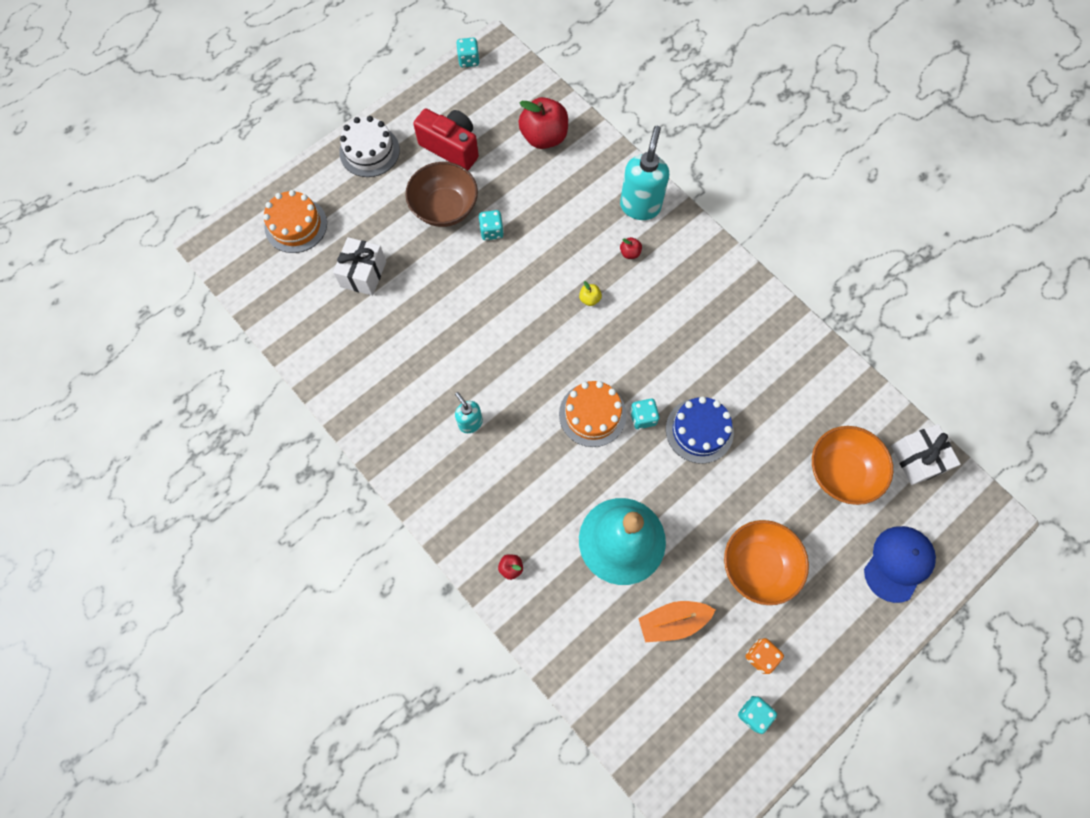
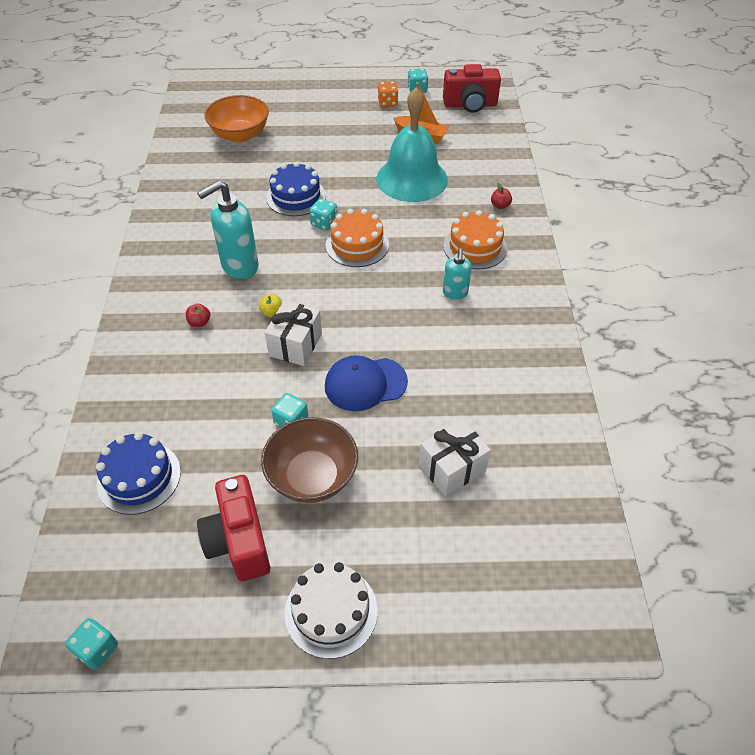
camera: 140 degrees left, 20 degrees down
(296, 225) = (489, 578): orange cake -> orange cake (475, 247)
(544, 137) = (139, 477): red apple -> blue cake
(640, 206) = (143, 351): turquoise soap dispenser -> turquoise soap dispenser (239, 266)
(671, 732) = (470, 105): none -> red camera
(757, 566) = (343, 129): orange bowl -> none
(898, 563) = (266, 92): blue cap -> blue cap (365, 384)
(917, 459) = (191, 117): white gift -> white gift (295, 345)

